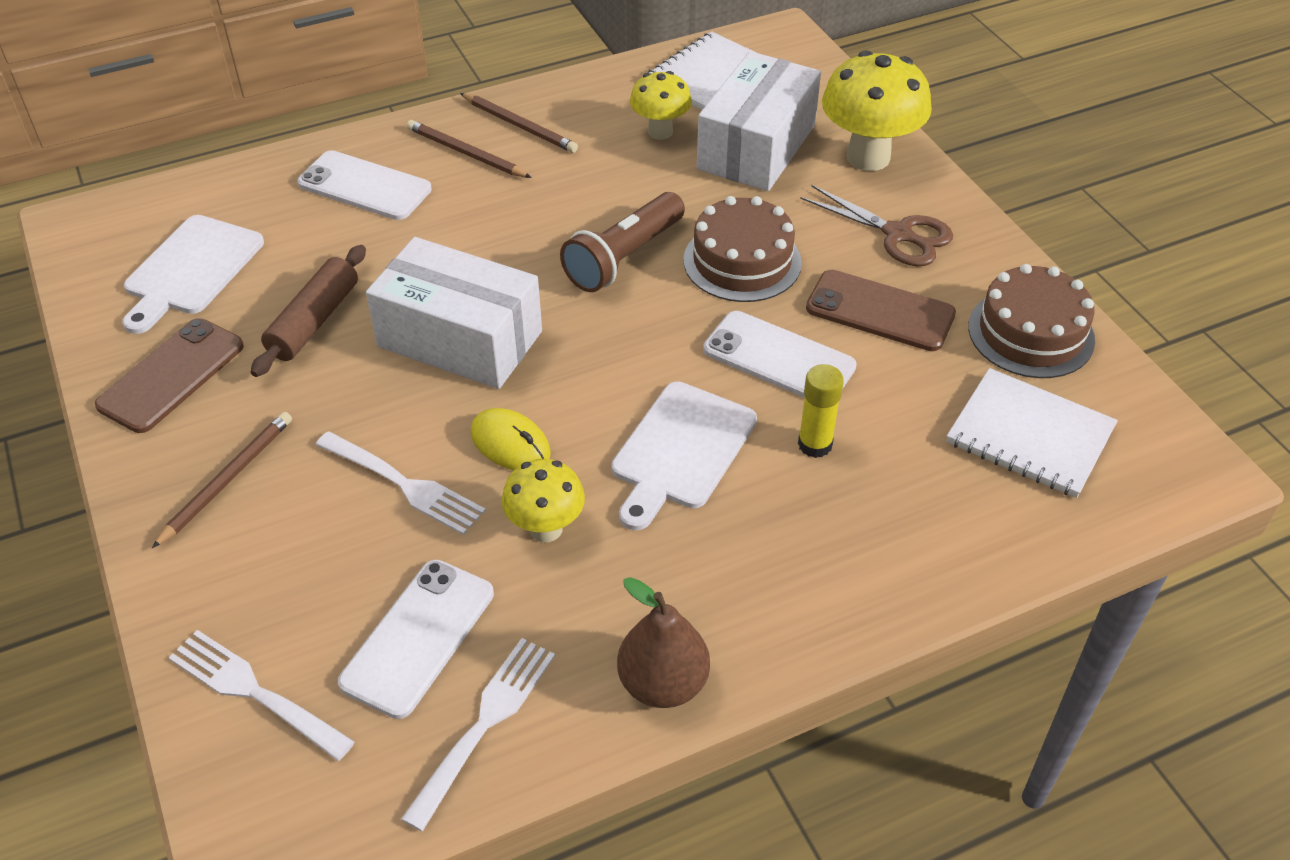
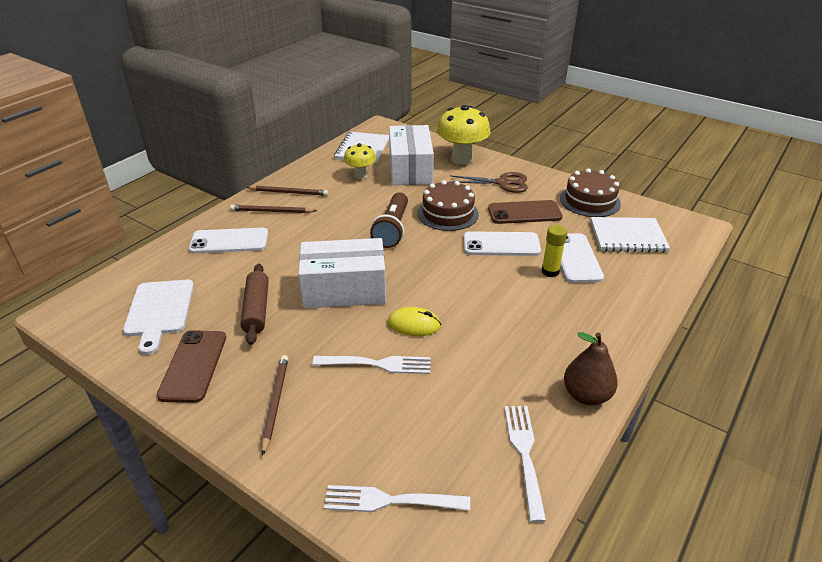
camera: 30 degrees left, 10 degrees down
(418, 637) = (452, 431): white phone -> white phone (575, 258)
(546, 529) = (467, 354): yellow mushroom -> none
(680, 450) = (496, 296): white cutting board -> none

